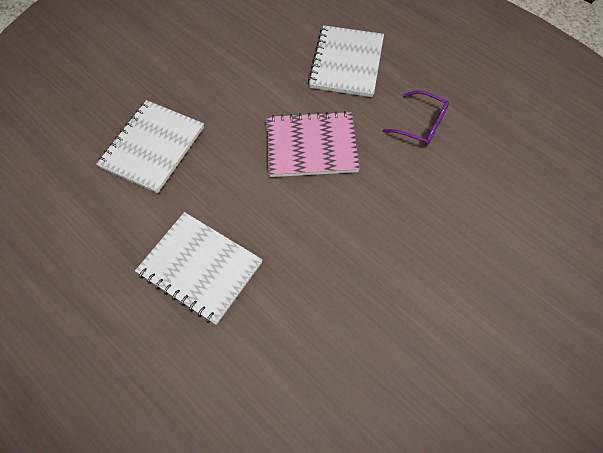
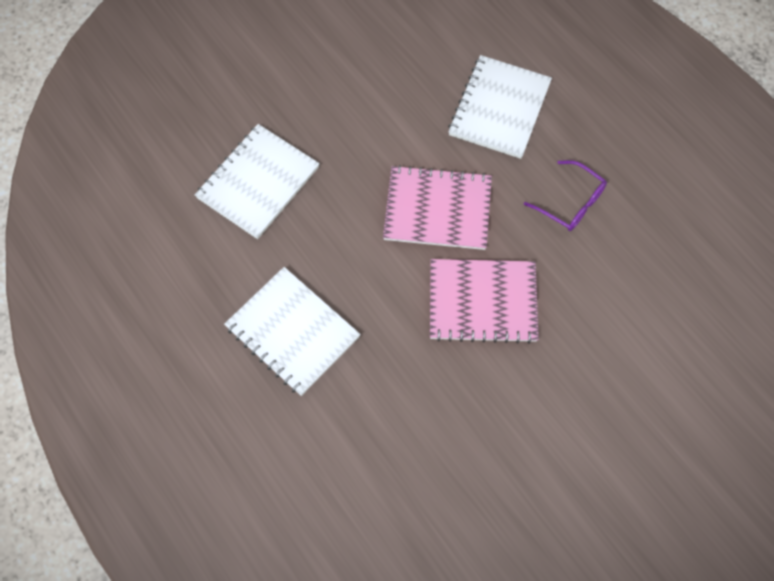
camera: 10 degrees right, 5 degrees up
(365, 215) = (482, 302): none -> pink notebook

